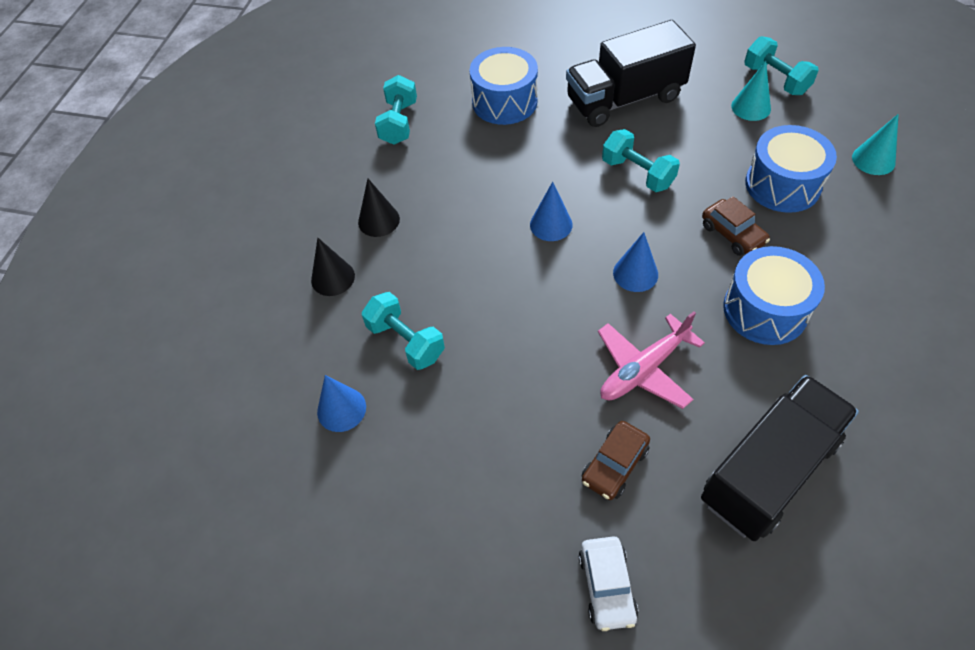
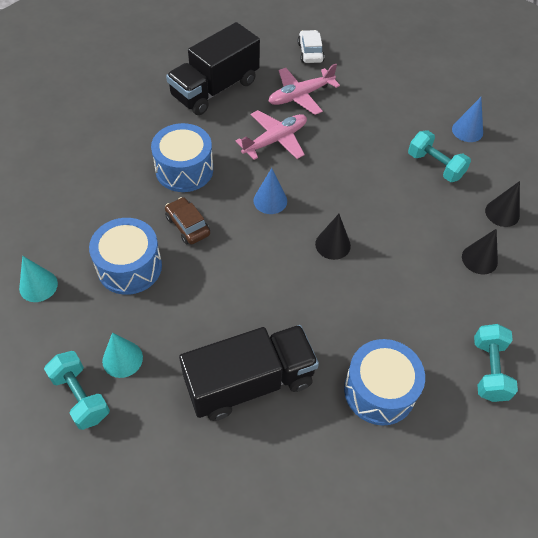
camera: 175 degrees right, 0 degrees up
(551, 224) = (332, 244): blue cone -> black cone
(614, 465) = (300, 96): brown car -> pink plane
(637, 173) = (253, 288): turquoise dumbbell -> none

